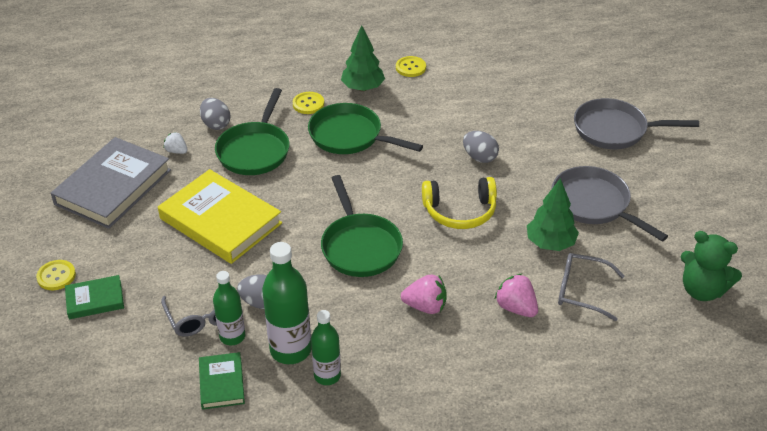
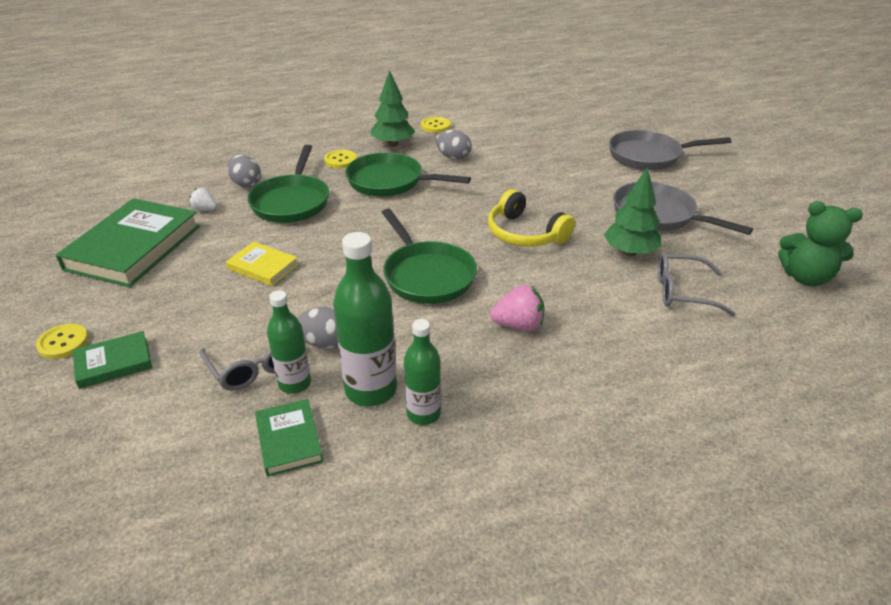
camera: 10 degrees left, 5 degrees down
(113, 187) = (134, 247): grey book -> green book
(221, 221) = (263, 267): yellow book -> yellow book, size x0.50
(460, 211) = (524, 234): yellow headphones -> yellow headphones turned 60 degrees clockwise
(479, 157) = (528, 187): grey egg -> grey egg (453, 157)
(516, 308) = (620, 315): pink strawberry -> none

